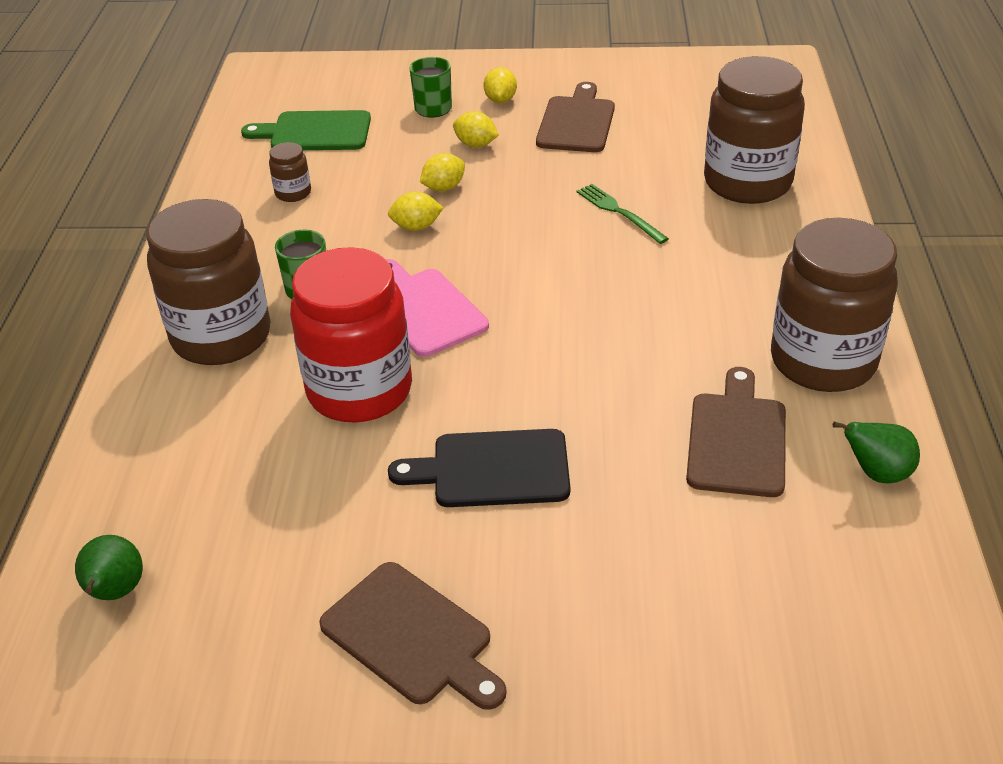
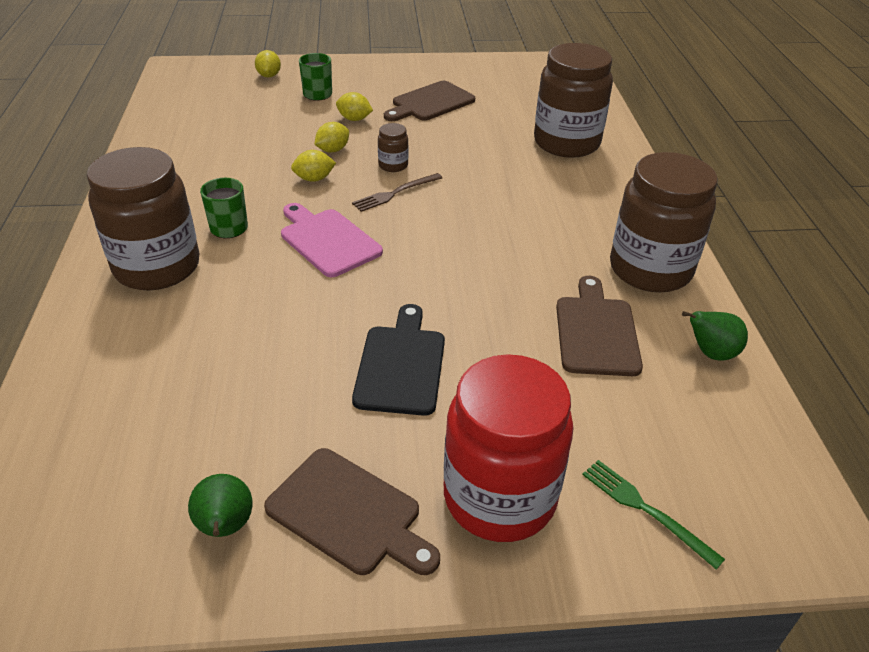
camera: 10 degrees left, 0 degrees up
(115, 592) = (70, 491): green pear -> green pear (225, 527)
(293, 193) = (210, 156): brown jar -> brown jar (393, 165)
(315, 132) = (224, 111): green cutting board -> none
(359, 390) = (280, 306): red jar -> red jar (499, 497)
(492, 469) = (401, 365): black cutting board -> black cutting board turned 105 degrees clockwise
(500, 100) = (369, 88): yellow lemon -> yellow lemon (269, 75)
(514, 248) = (395, 193): none -> brown fork
(577, 122) = (430, 103): brown cutting board -> brown cutting board turned 135 degrees counterclockwise
(619, 212) = (473, 165): green fork -> green fork (646, 510)

